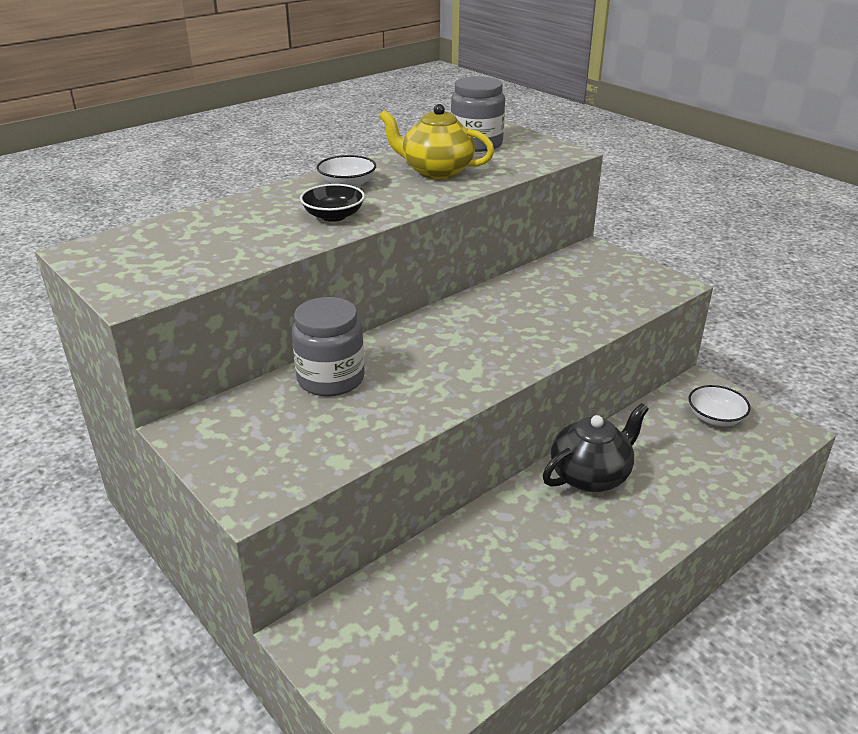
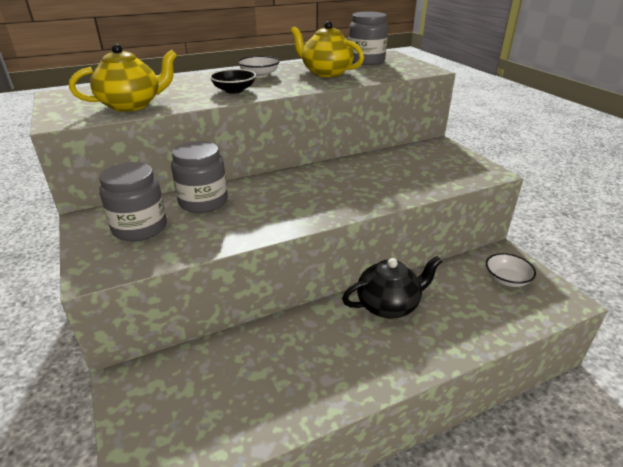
camera: 15 degrees right, 0 degrees up
(210, 258) = (132, 105): none -> yellow teapot
(269, 429) = (140, 228): none -> grey jar

